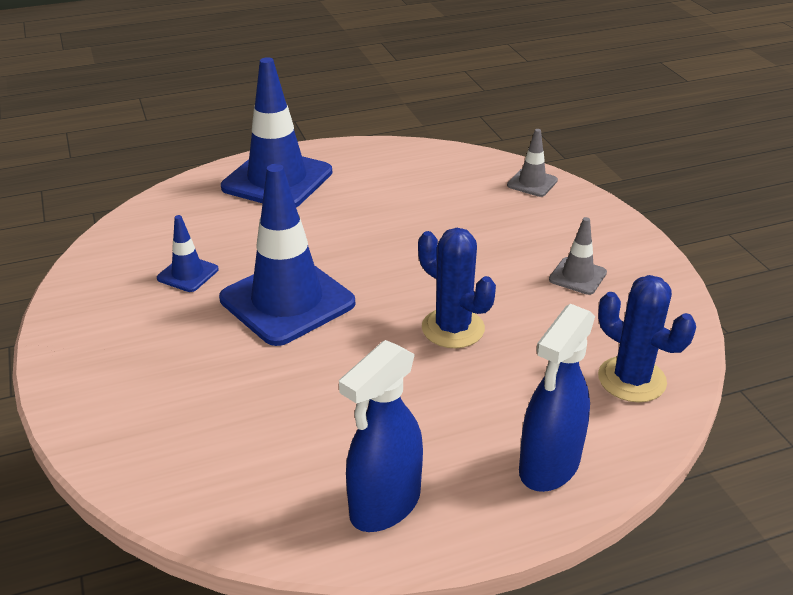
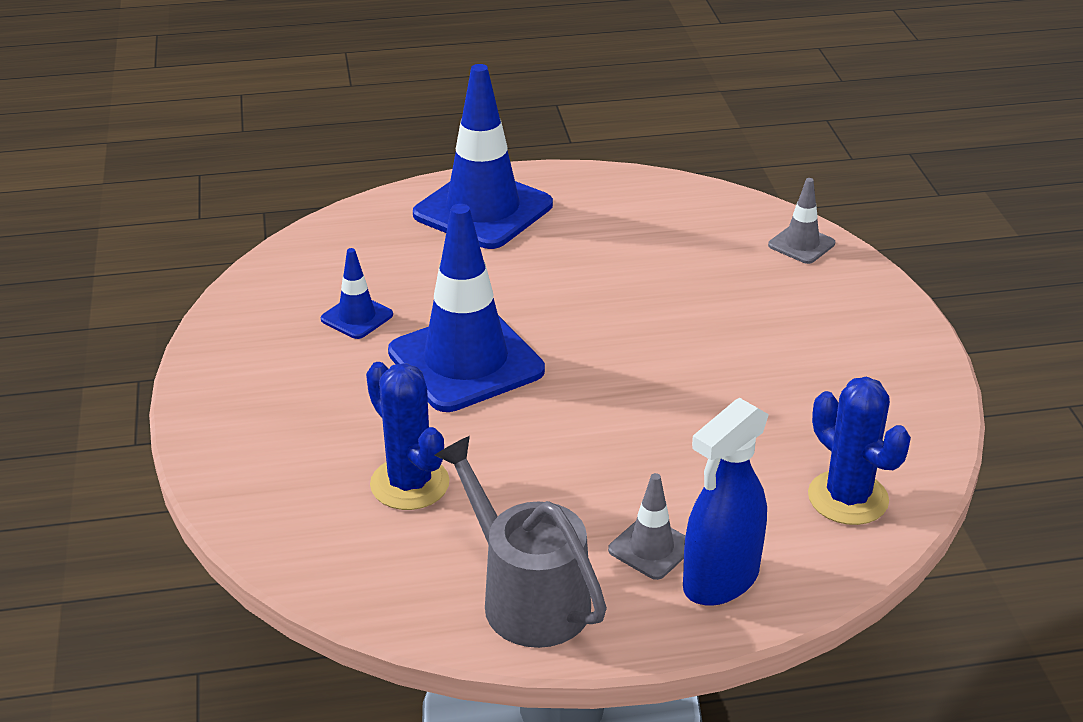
camera: 10 degrees right, 0 degrees up
(384, 505) = (527, 597): blue spray bottle -> grey watering can
(453, 328) = (652, 415): blue cactus -> blue cactus (409, 484)
(577, 276) = (822, 369): grey traffic cone -> grey traffic cone (651, 548)

